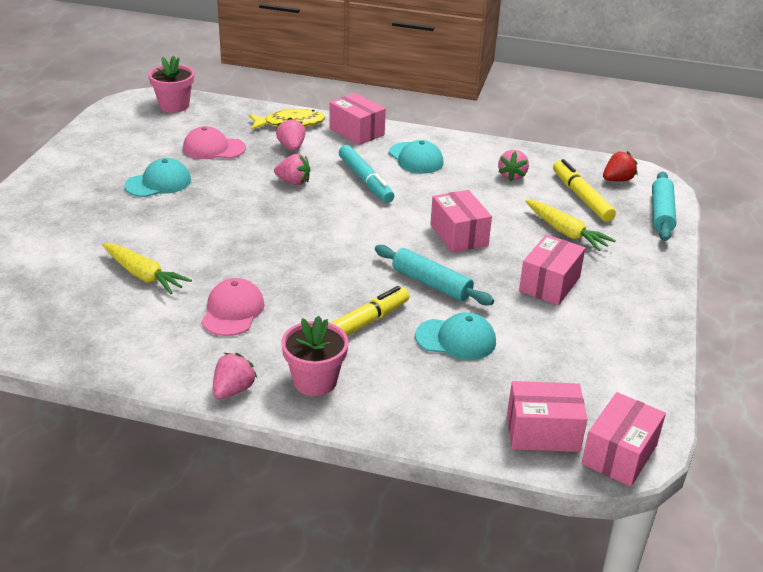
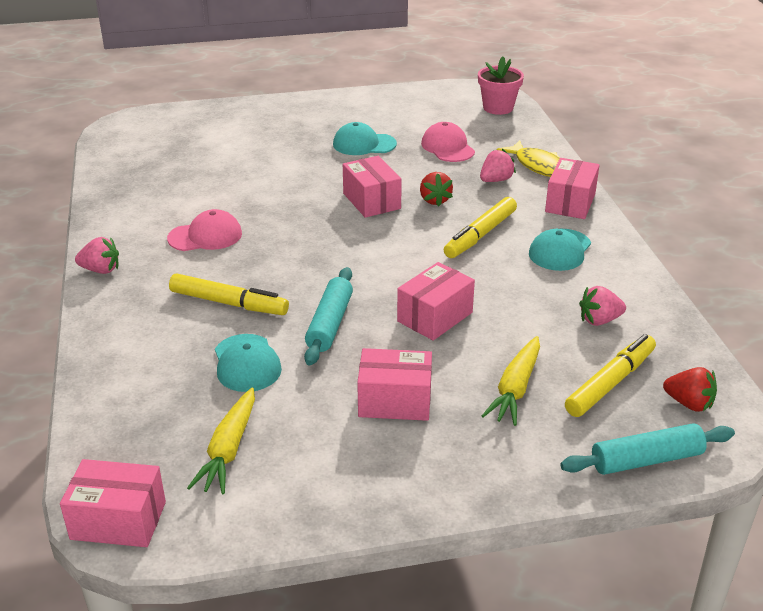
camera: 65 degrees right, 0 degrees up
(143, 275) = (225, 184): yellow carrot -> yellow carrot (228, 449)
(158, 183) = (364, 144): turquoise cap -> turquoise cap turned 150 degrees clockwise
(293, 182) = (434, 200): pink strawberry -> red strawberry
(315, 381) = (134, 304): pink flower pot -> none
(365, 181) = (480, 235): turquoise marker -> yellow marker
(543, 432) = (129, 456): pink box -> pink box (371, 201)

